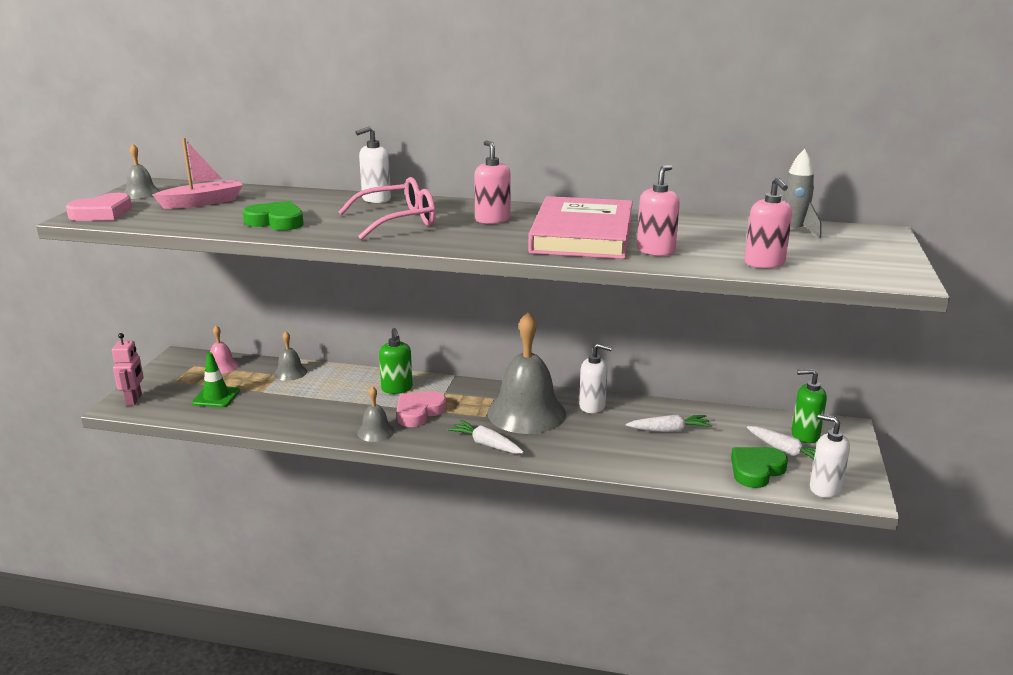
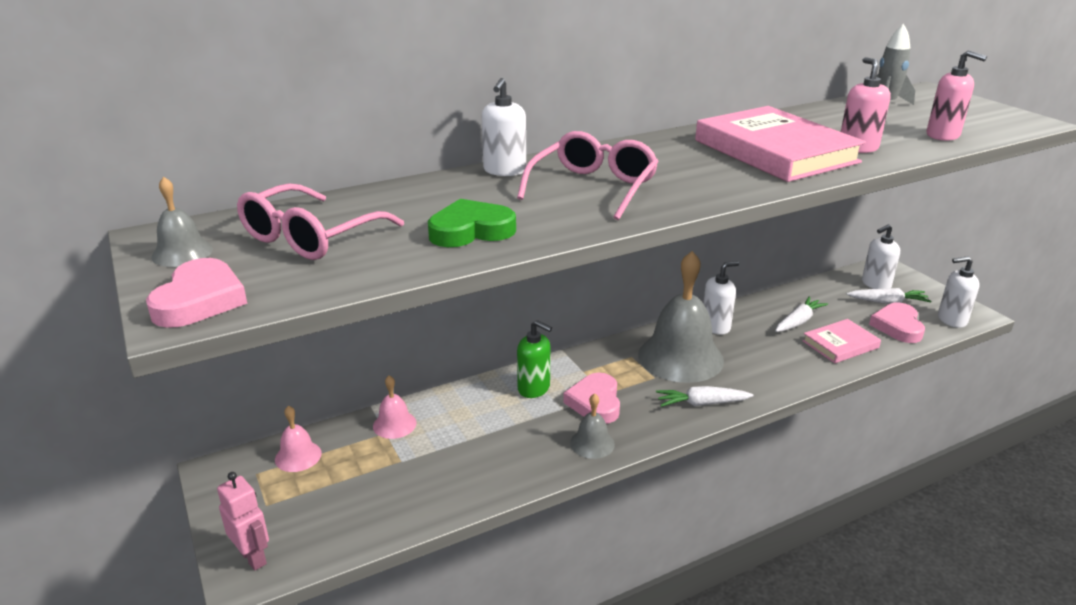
camera: 40 degrees left, 5 degrees up
(203, 202) = (311, 237): pink boat -> pink glasses
(216, 397) = (357, 496): green traffic cone -> none
(290, 372) = (394, 424): grey bell -> pink bell
(492, 219) = (668, 159): pink soap dispenser -> none
(673, 459) = (840, 344): none -> pink book
(756, 470) = (897, 326): green heart -> pink heart
(804, 435) = (875, 284): green soap dispenser -> white soap dispenser

